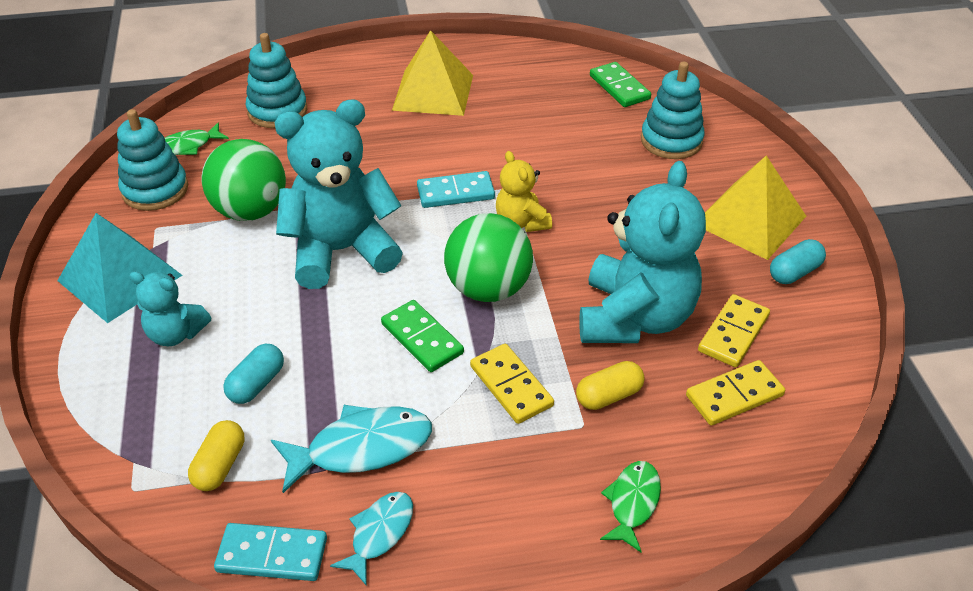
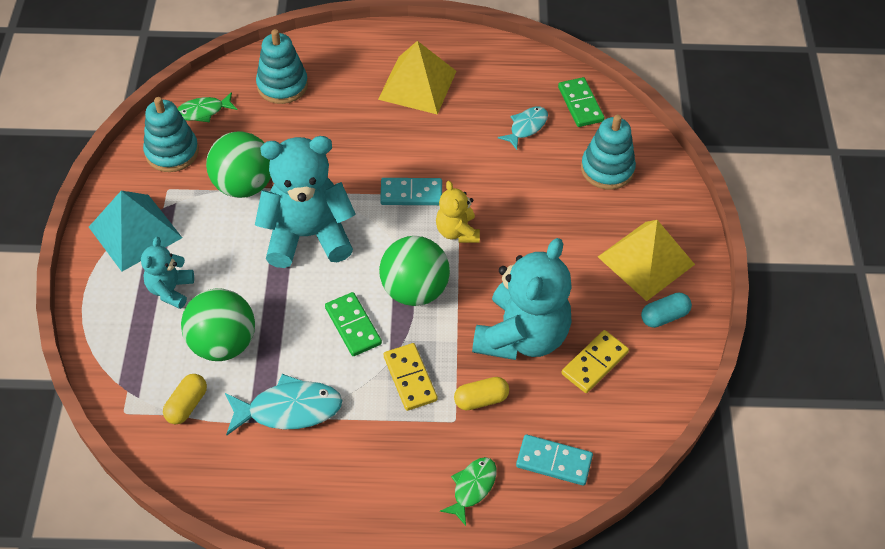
camera: 10 degrees right, 10 degrees up
(176, 334) = (170, 290): turquoise teddy bear -> turquoise teddy bear turned 75 degrees clockwise
(256, 384) = (223, 343): turquoise capsule -> green ball
(272, 555) = (212, 479): turquoise domino -> turquoise domino (554, 461)
(379, 533) = (288, 477): turquoise fish -> turquoise fish (526, 127)
(734, 396) = (576, 416): yellow domino -> none

